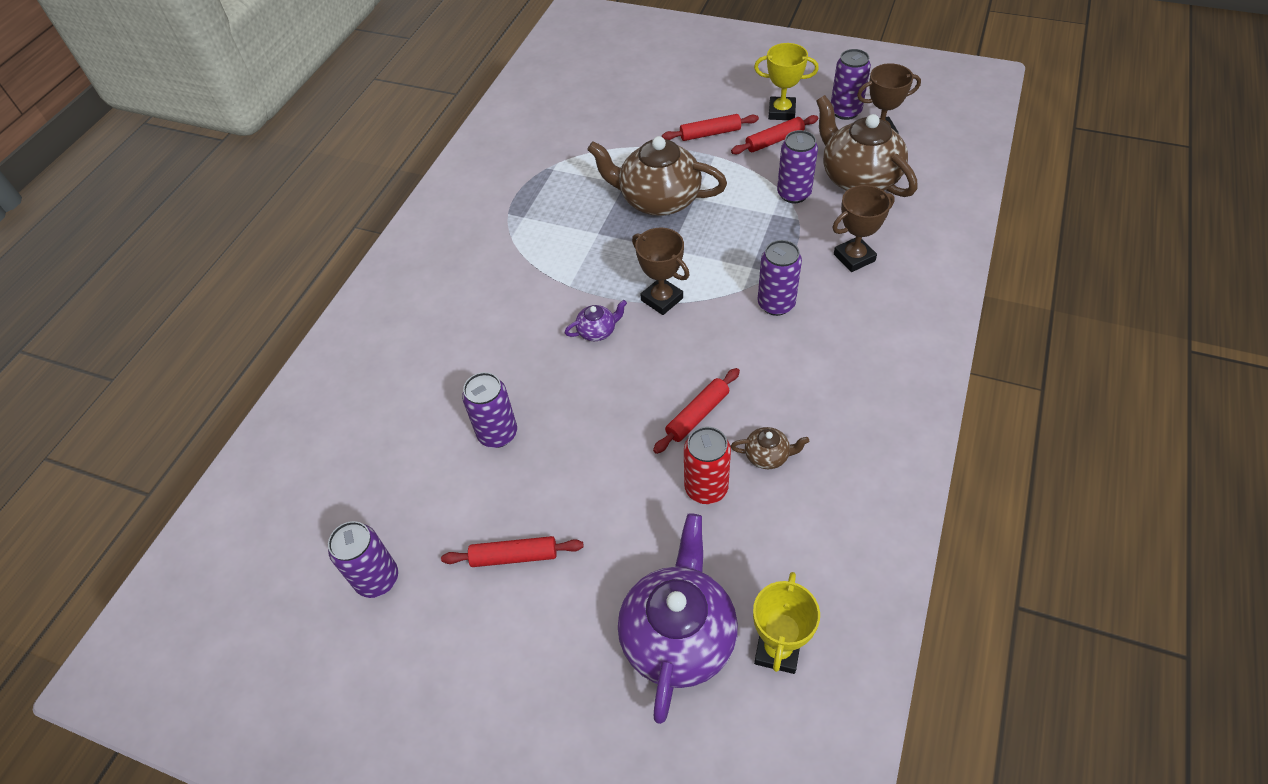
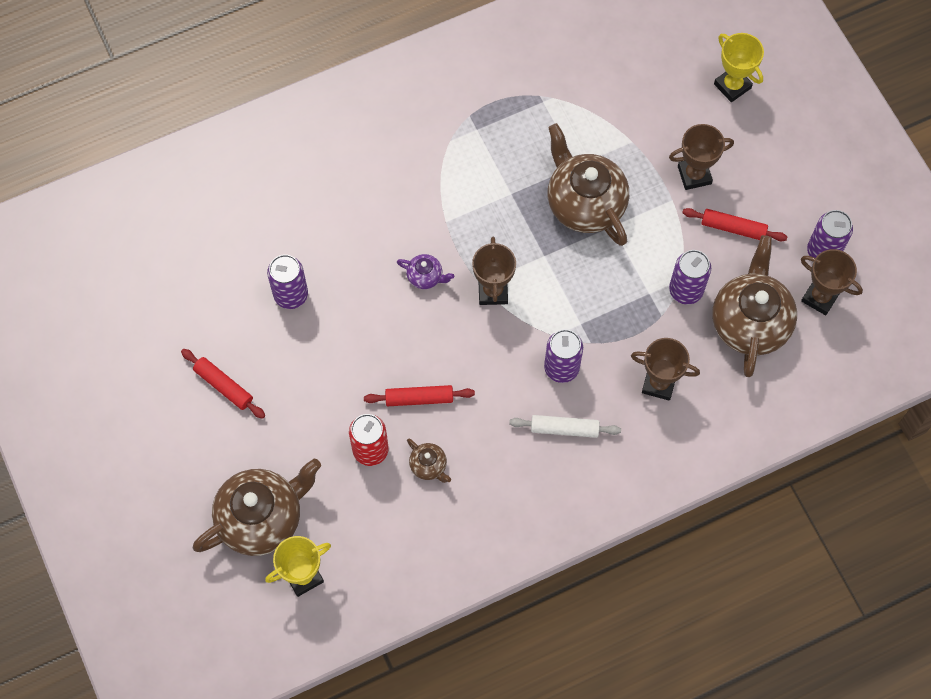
camera: 40 degrees right, 15 degrees up
(377, 579) = (141, 328): purple can -> none
(678, 636) = (261, 518): purple teapot -> brown teapot
(710, 133) = (694, 175): red rolling pin -> brown trophy
(781, 112) = (774, 205): yellow trophy -> yellow trophy (732, 86)
(831, 339) = (564, 429): none -> white rolling pin

